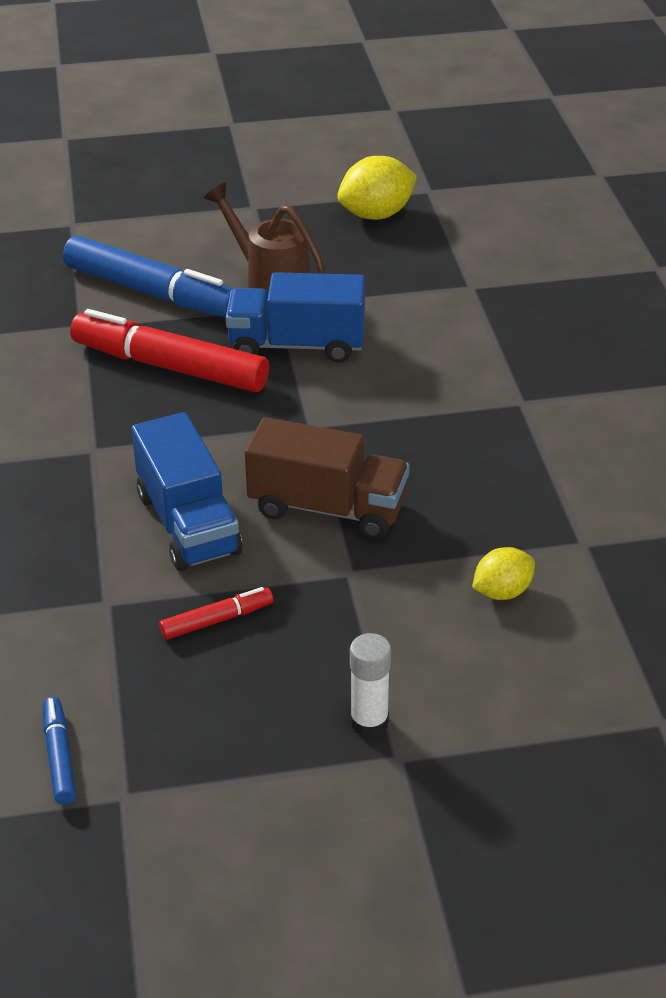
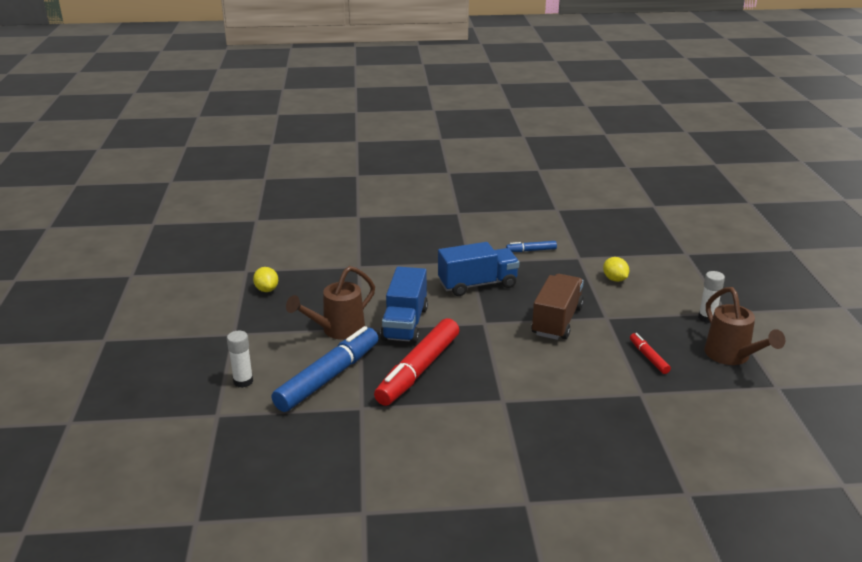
camera: 85 degrees left, 10 degrees down
(59, 757) = (759, 407): blue marker -> blue marker (531, 250)
(141, 230) = (243, 381): none -> white glue stick
(188, 524) = (572, 365): blue truck -> blue truck (477, 284)
(226, 741) = (731, 356): none -> brown watering can
(376, 215) = (267, 289): yellow lemon -> yellow lemon, size x0.61

